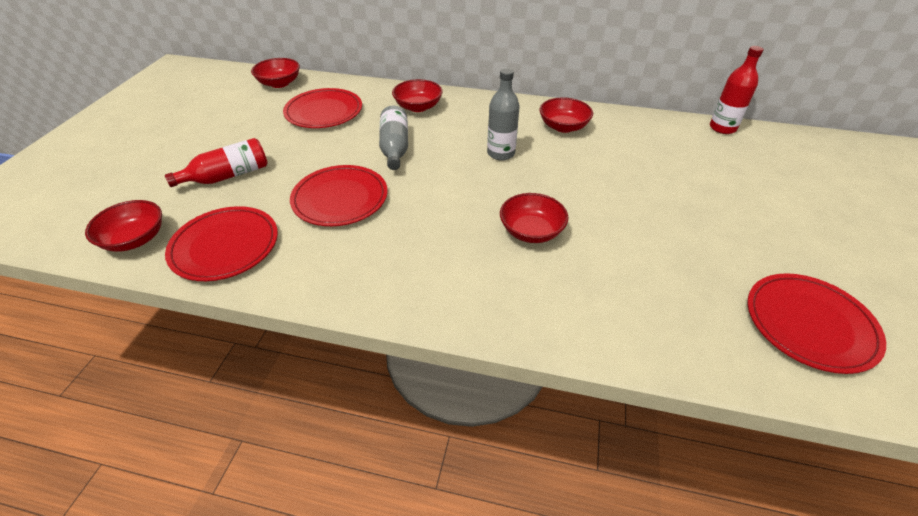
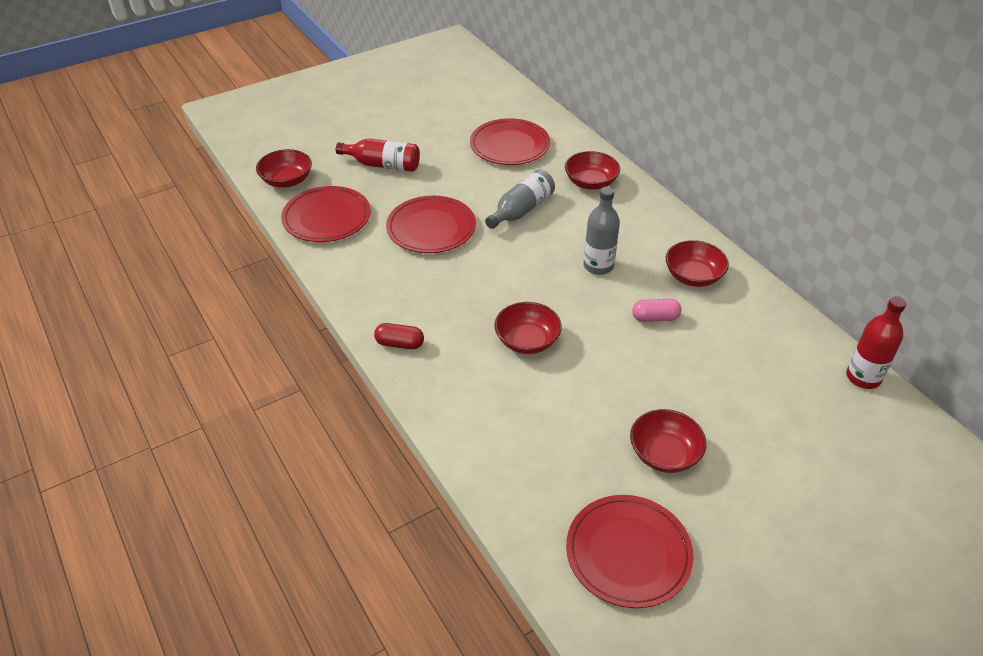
camera: 45 degrees right, 0 degrees up
(279, 83) = (509, 98): red bowl -> red bowl (664, 454)
(441, 304) = (399, 344): none -> red capsule
(582, 163) = (655, 318): none -> pink capsule

